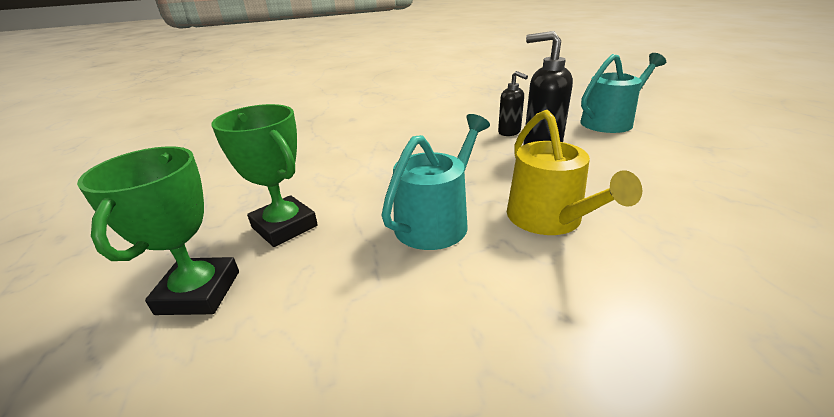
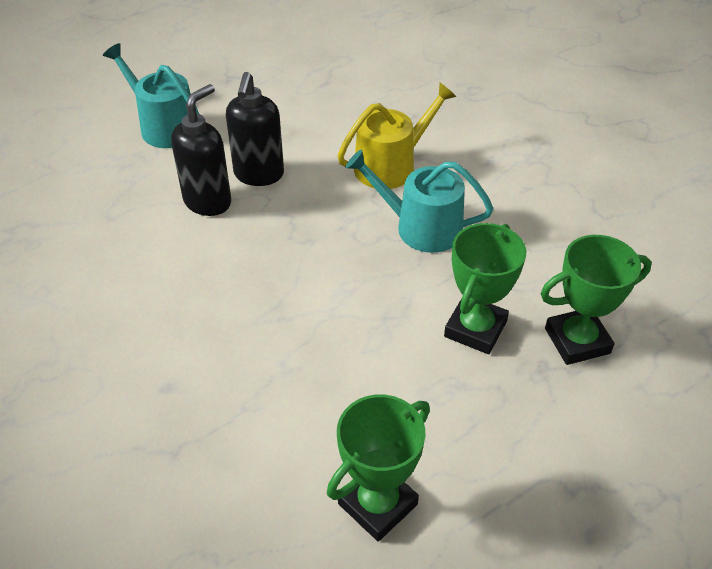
camera: 110 degrees left, 15 degrees up
(207, 163) = (378, 504): none -> green trophy
(509, 132) = (208, 202): black soap dispenser -> black soap dispenser, size x1.65

